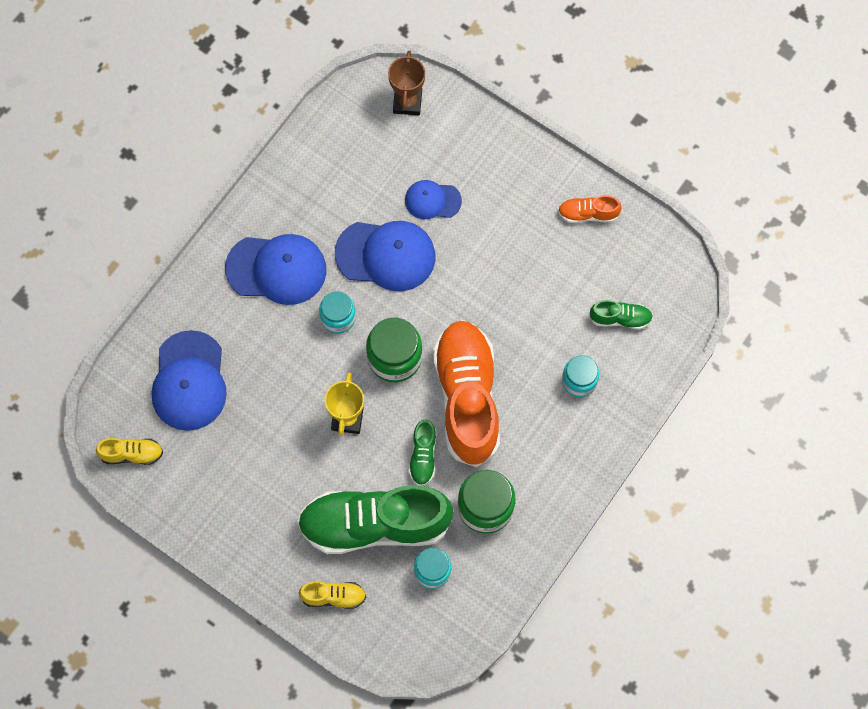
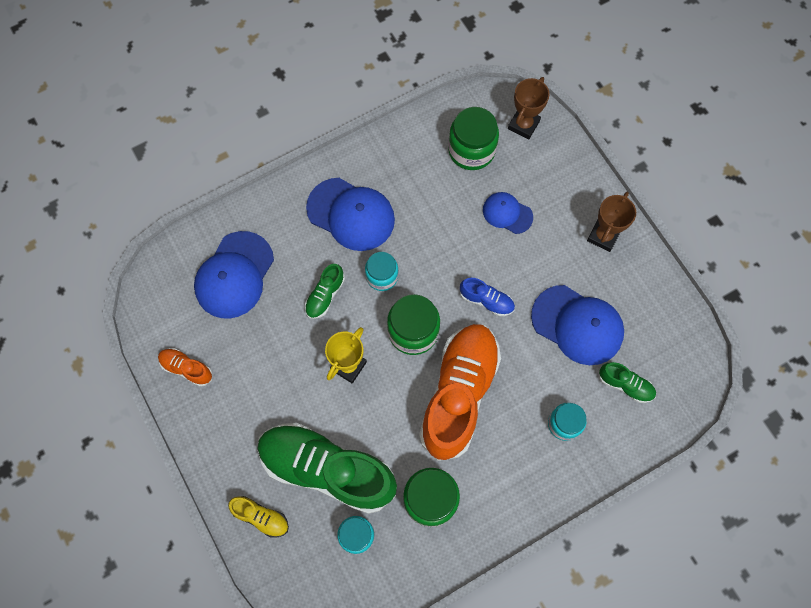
camera: 25 degrees right, 0 degrees up
(132, 454) = (158, 314): yellow shoe -> none
(367, 151) = (471, 150): none -> green jar
(386, 255) = (446, 242): blue cap -> blue cap (577, 325)
(423, 456) = (397, 428): green shoe -> green shoe (325, 295)
(452, 296) = (486, 301): none -> blue shoe
(536, 182) = (603, 236): none -> brown trophy
(588, 214) = (636, 281): orange shoe -> orange shoe (186, 368)

